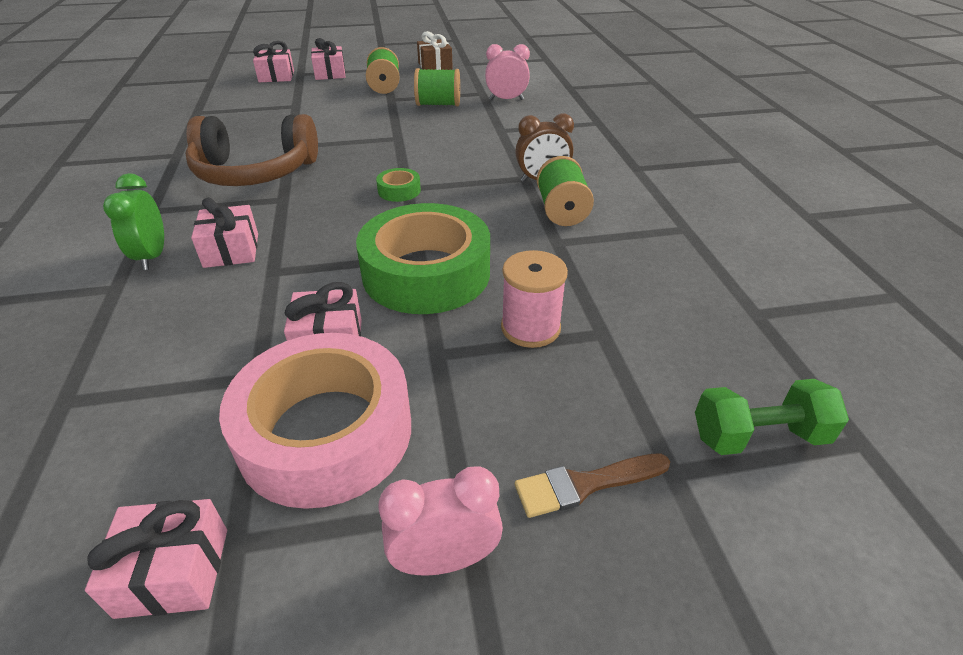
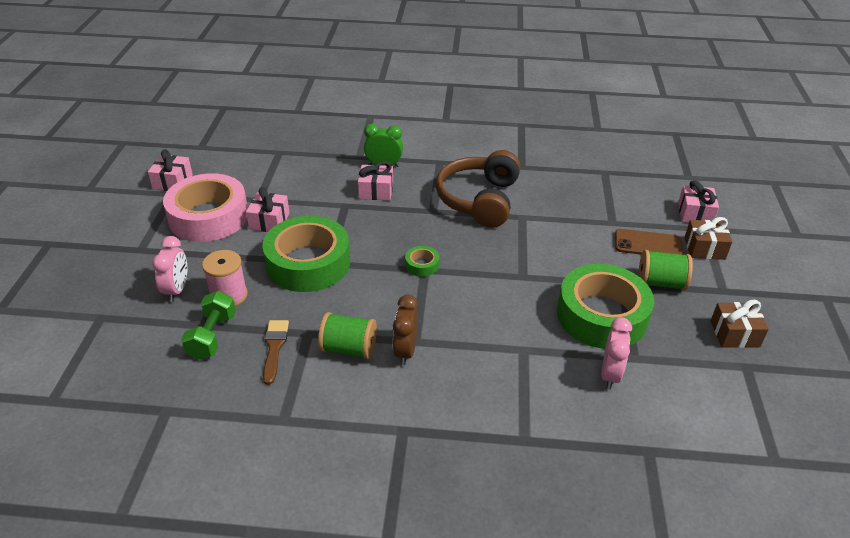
camera: 105 degrees right, 0 degrees up
(329, 91) = (648, 244): none -> brown phone
(330, 73) = (704, 248): pink gift -> brown gift
(438, 104) = (602, 315): green spool -> green tape
(445, 559) = (123, 241): pink clock -> pink clock (177, 290)
(585, 484) = (119, 286): brown brush -> brown brush (274, 348)
(758, 436) = (89, 358): green dumbbell -> green dumbbell (212, 336)

